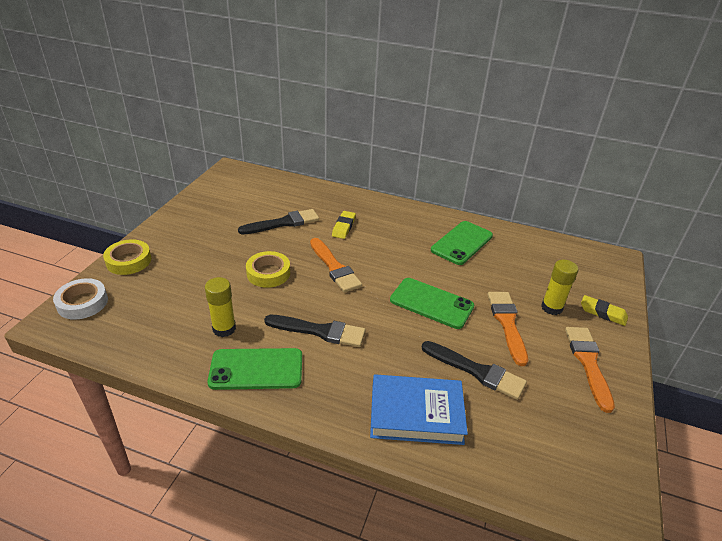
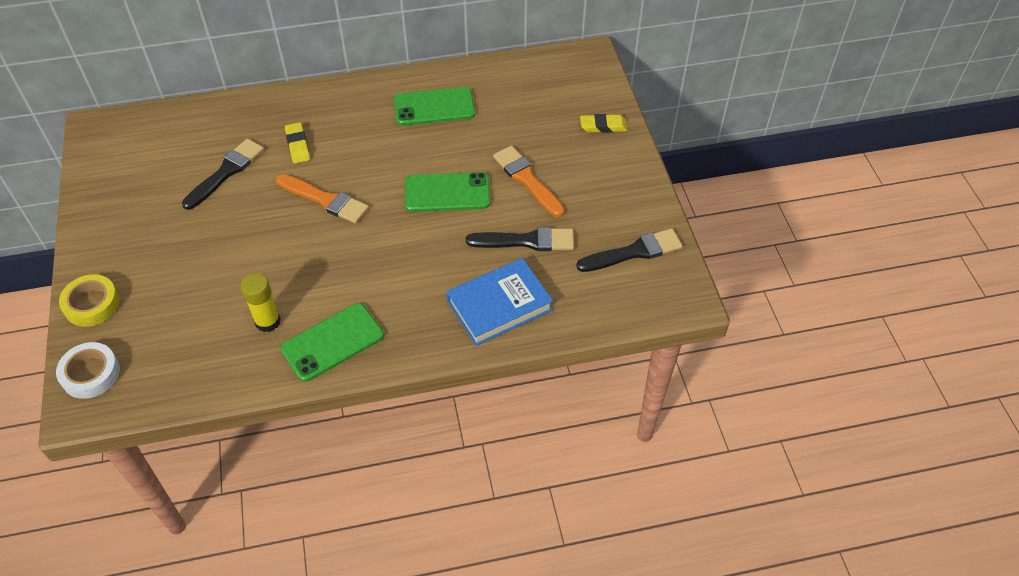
camera: 30 degrees left, 15 degrees up
(268, 273) = (261, 241): yellow tape -> none
(320, 331) = (362, 275): black brush -> black brush (634, 252)
(461, 243) = (434, 107): green phone -> green phone turned 75 degrees clockwise
(551, 308) = (557, 143): yellow glue stick -> none
(588, 363) = (613, 185): orange brush -> none

